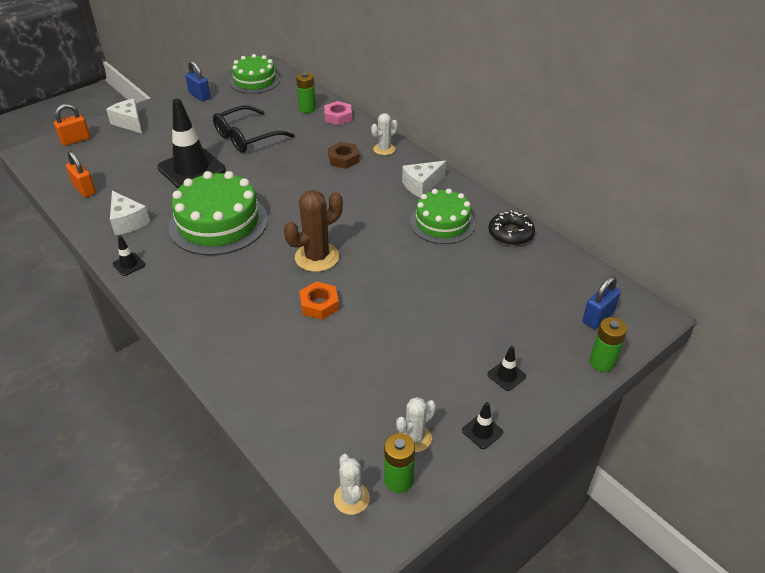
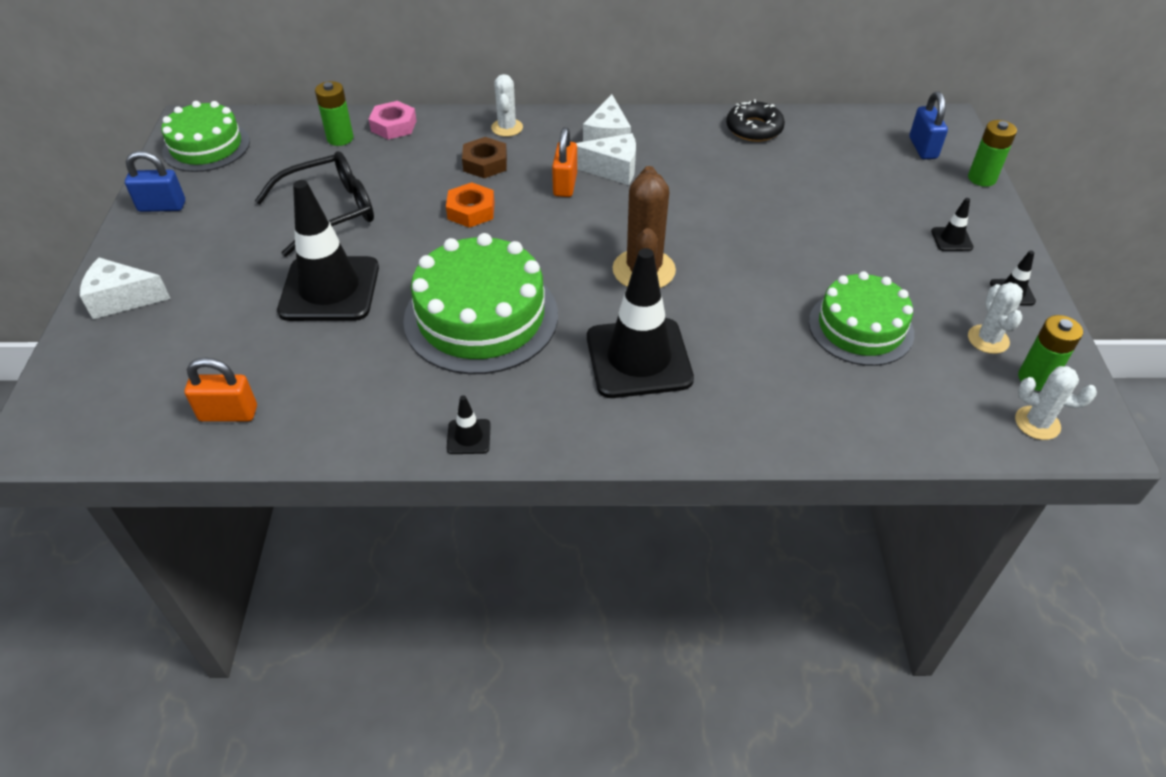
camera: 50 degrees left, 5 degrees up
(75, 140) = (78, 373): orange padlock -> orange padlock (565, 185)
(128, 221) = (370, 399): white cheese -> white cheese (612, 169)
(240, 291) = (638, 358): none -> black traffic cone
(247, 137) = (329, 212): black glasses -> black glasses turned 120 degrees counterclockwise
(319, 304) = (728, 307): orange nut -> orange nut (471, 211)
(442, 223) = (687, 158): green cake -> green cake (860, 327)

